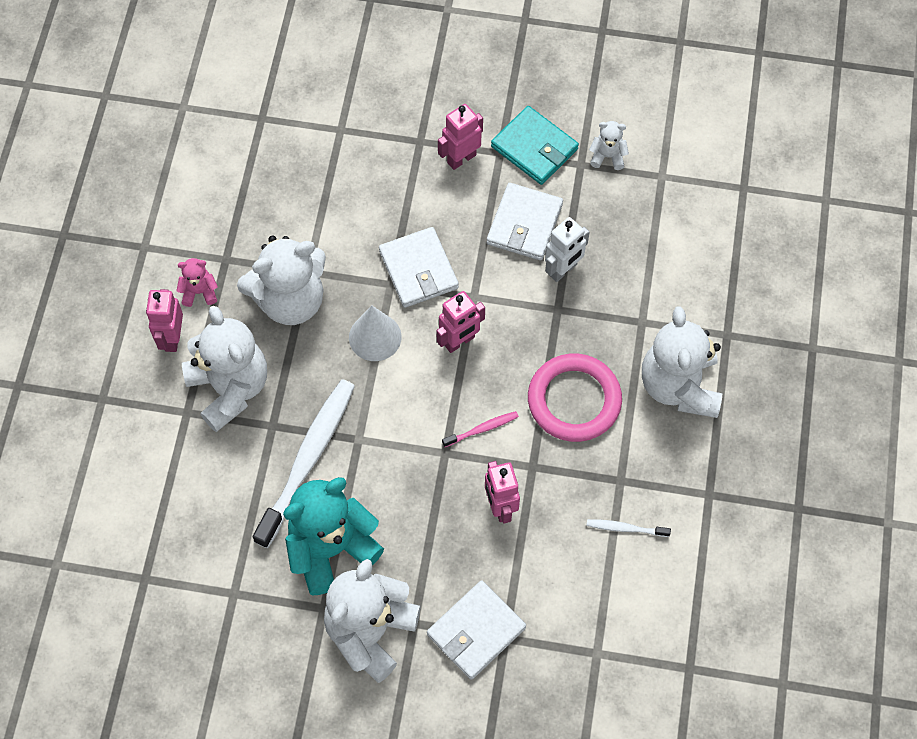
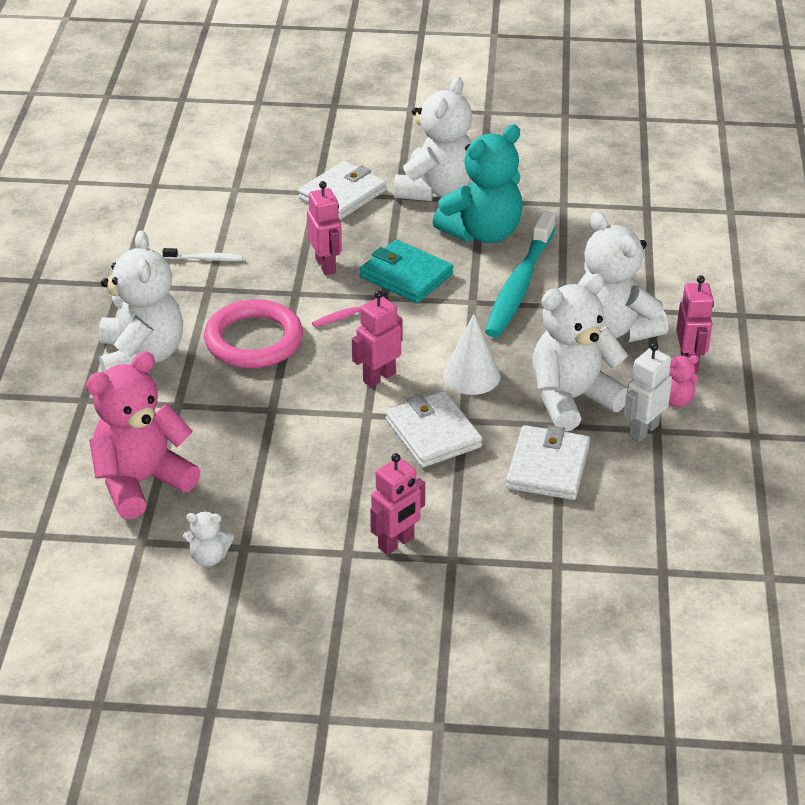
camera: 175 degrees right, 25 degrees down
(307, 460) = (519, 285): white toothbrush -> turquoise toothbrush
(524, 224) = (312, 482): white wallet -> white wallet (548, 467)
(534, 148) = (303, 560): turquoise wallet -> turquoise wallet (406, 276)
(563, 270) = (265, 443): white robot -> white robot (643, 430)
(666, 235) = (141, 482): none -> pink teddy bear

